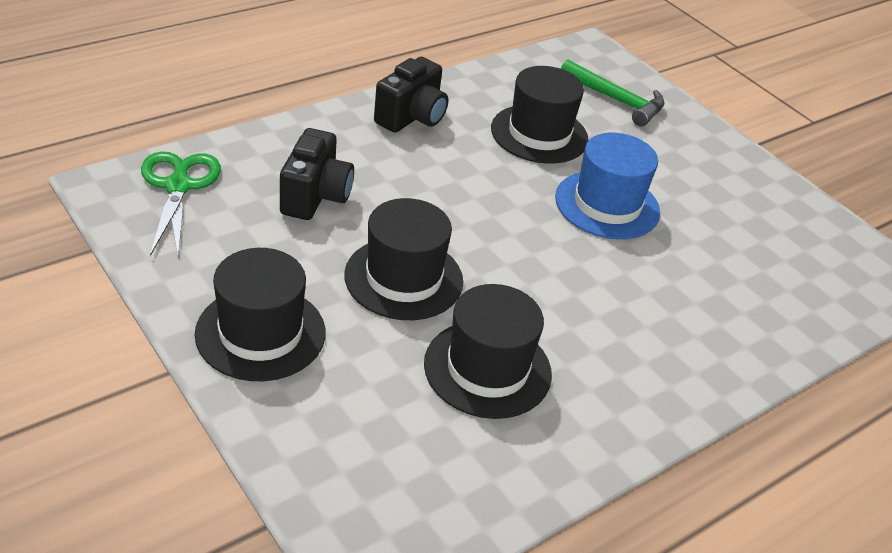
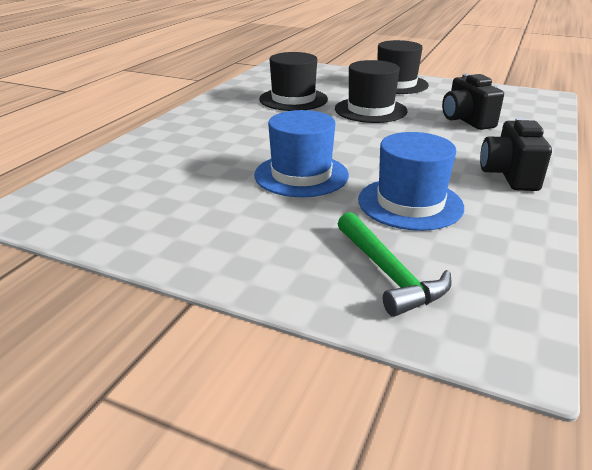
camera: 155 degrees right, 10 degrees down
(178, 186) = (526, 104): green scissors -> none
(539, 134) = (410, 203): black hat -> blue hat
(616, 100) = (389, 273): green hammer -> green hammer turned 120 degrees counterclockwise

